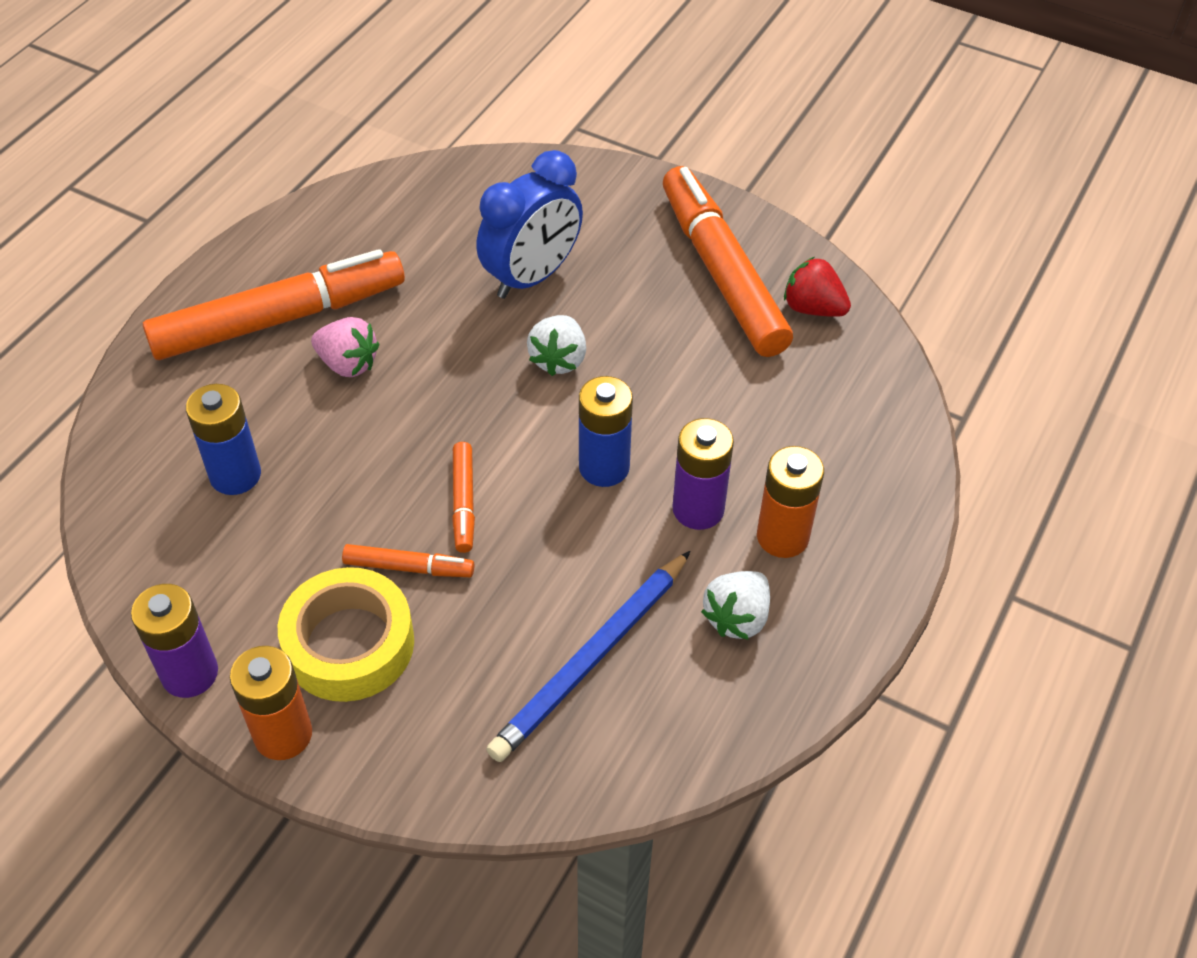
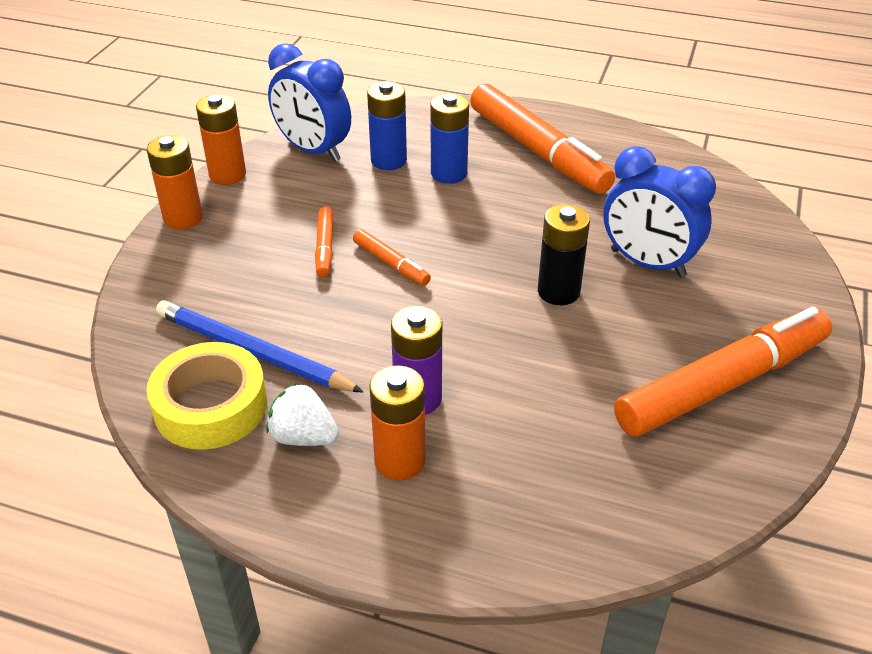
camera: 80 degrees right, 10 degrees down
(171, 560) = (313, 150): none -> blue clock
(190, 673) = (227, 174): purple battery -> orange battery
(348, 364) = (507, 187): pink strawberry -> none
(349, 644) = (256, 232): yellow tape -> yellow tape (211, 406)
(464, 502) = (391, 264): orange marker -> orange marker turned 120 degrees counterclockwise
(558, 359) = (558, 292): white strawberry -> black battery
(604, 467) = (448, 334): blue battery -> blue battery (449, 173)
(813, 308) = (711, 460): red strawberry -> none

